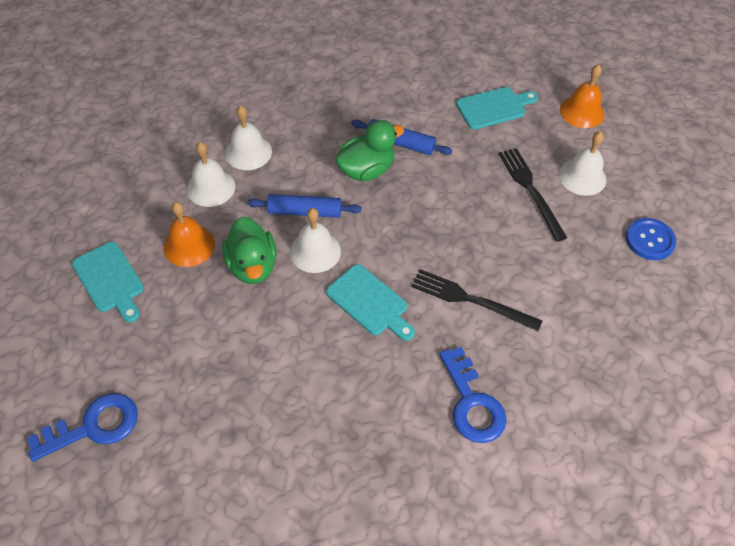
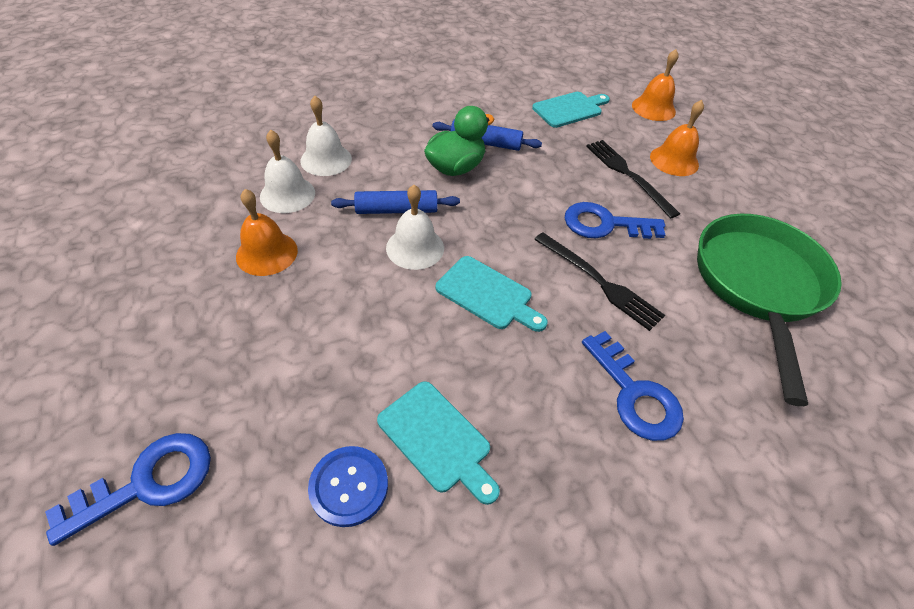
camera: 10 degrees left, 5 degrees down
(110, 280) = (170, 298): turquoise cutting board -> turquoise cutting board (437, 439)
(252, 265) = (344, 268): green duck -> none
(471, 300) = (599, 282): black fork -> black fork turned 150 degrees counterclockwise
(492, 242) = (605, 224): none -> blue key
(582, 177) = (674, 160): white bell -> orange bell
(615, 317) = (757, 285): none -> green pan
(649, 240) = (761, 210): blue button -> blue button (349, 486)

